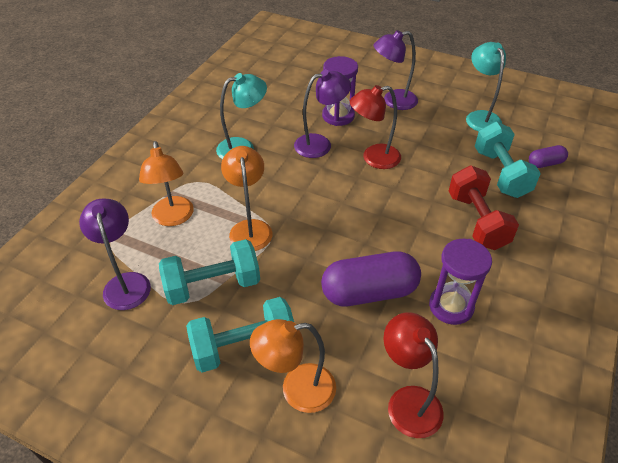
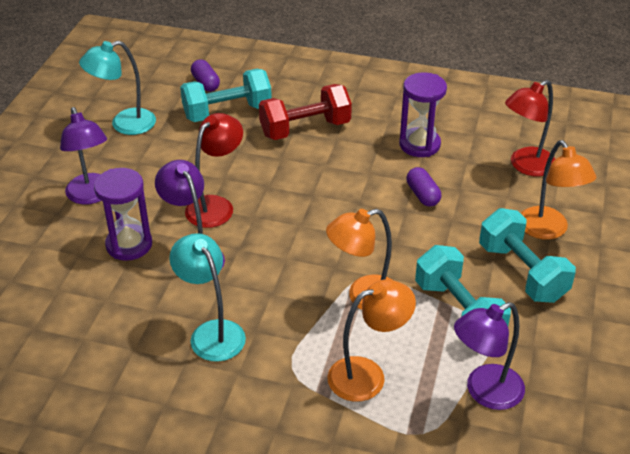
camera: 100 degrees left, 5 degrees down
(369, 292) = (423, 195): purple capsule -> purple capsule, size x0.50
(373, 158) = (216, 206): red lamp -> red lamp turned 120 degrees counterclockwise

